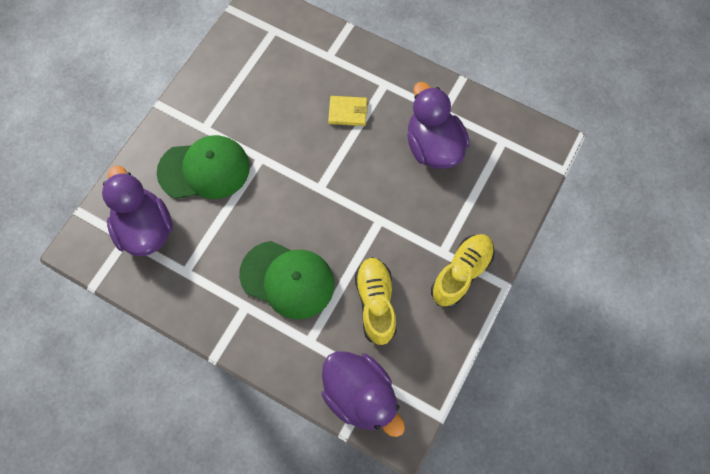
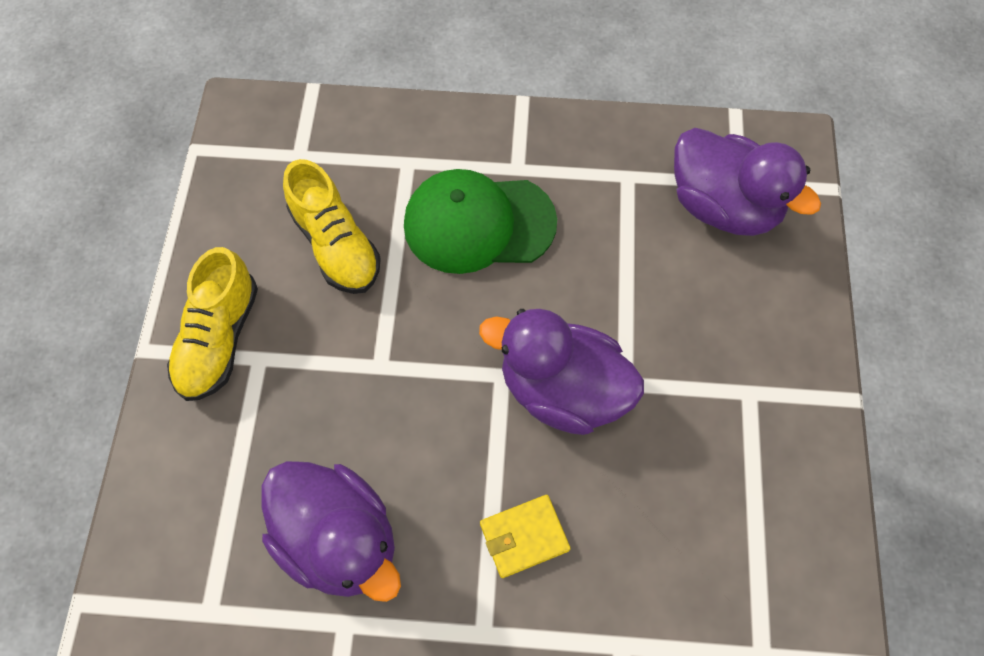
camera: 155 degrees right, 5 degrees down
(204, 169) = (700, 324): green cap -> none
(360, 394) = (310, 131): purple duck -> purple duck (562, 390)

